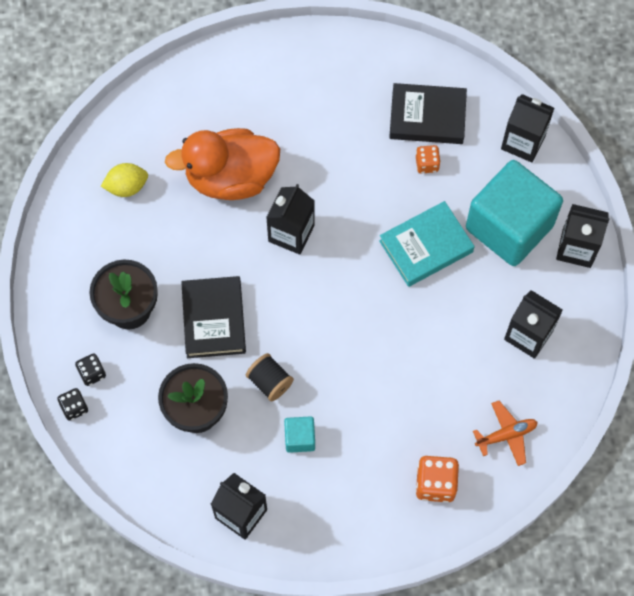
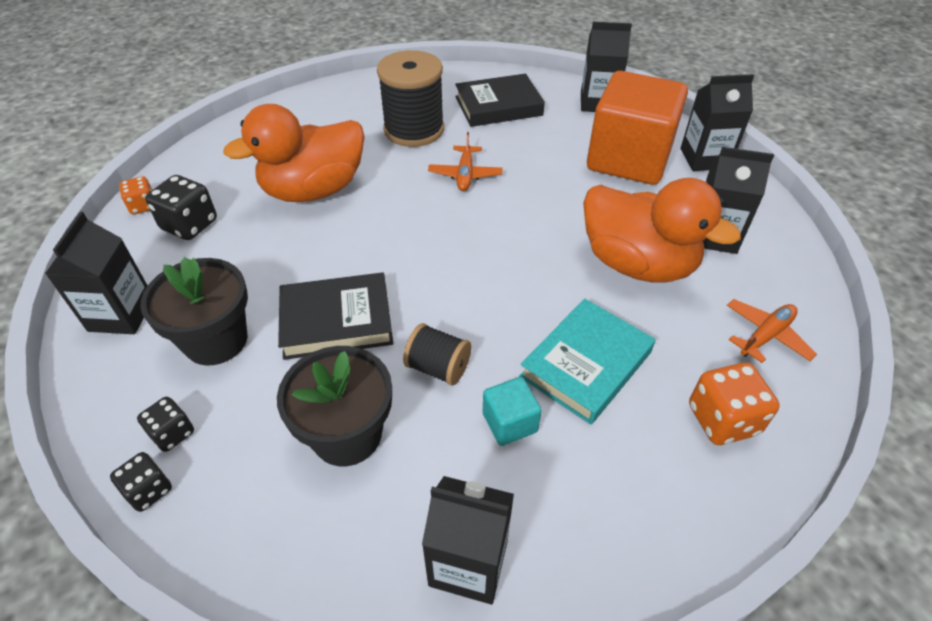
camera: 20 degrees left, 20 degrees down
(127, 187) = (189, 225): yellow lemon -> black dice
(214, 319) = (337, 321): black book -> black book turned 75 degrees counterclockwise
(291, 233) = (401, 218): black carton -> black carton (121, 314)
(338, 126) = (414, 130): none -> black spool
(360, 200) = (465, 174): none -> orange plane
(426, 246) = (555, 193): turquoise book -> turquoise book (586, 364)
(427, 164) = (518, 135): orange dice -> orange dice (143, 206)
(452, 342) = (637, 264): none -> orange duck
(509, 227) = (628, 159): turquoise cube -> orange cube

